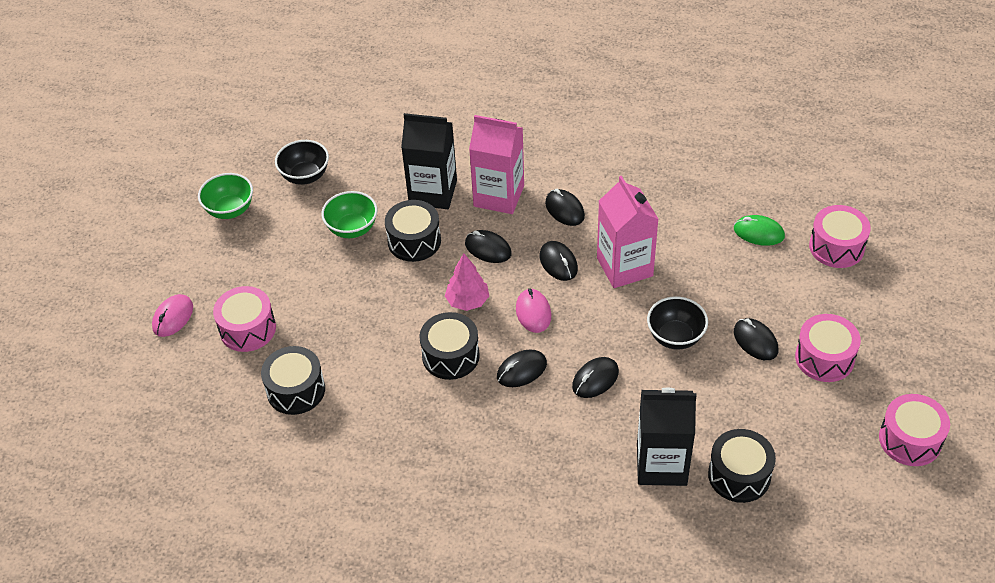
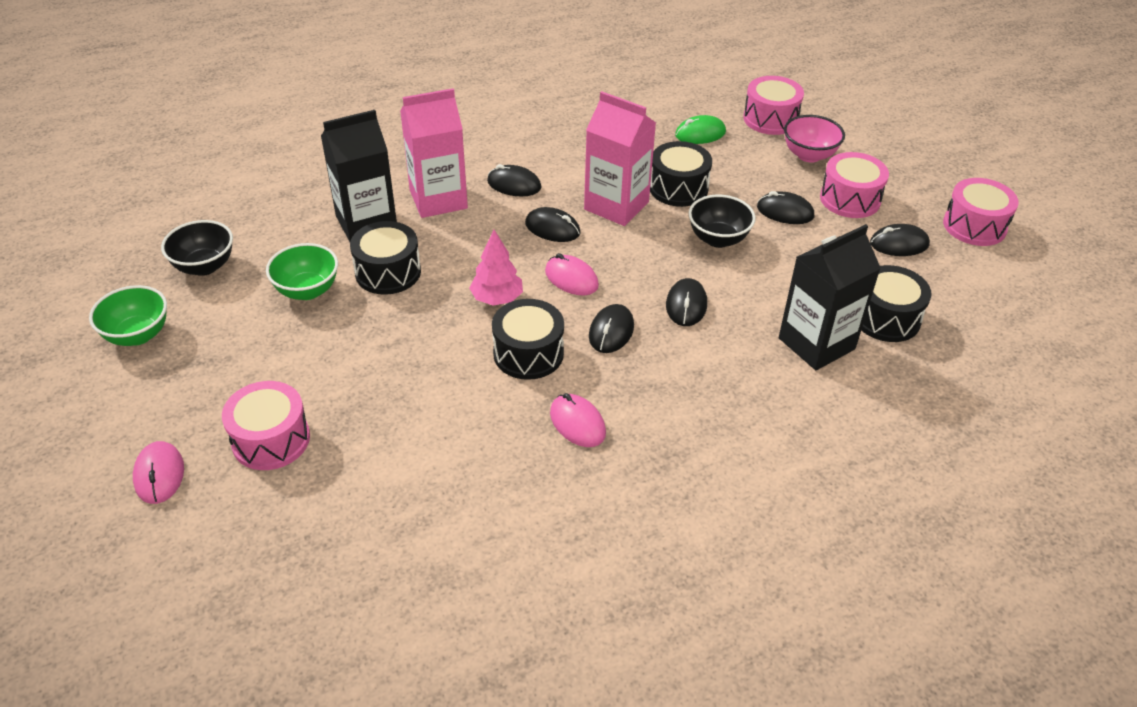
camera: 40 degrees left, 5 degrees down
(296, 390) = (389, 470): black drum -> black drum (678, 188)
(436, 426) = (577, 423): none -> pink mouse
(488, 248) = (472, 246): black mouse -> black mouse (899, 244)
(833, 299) = (809, 155): none -> pink bowl

